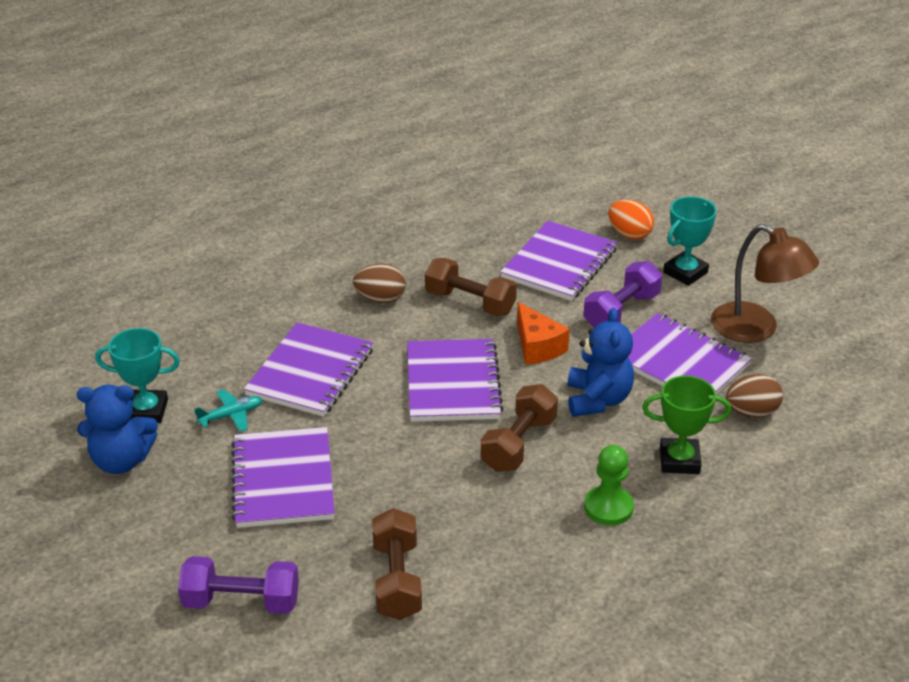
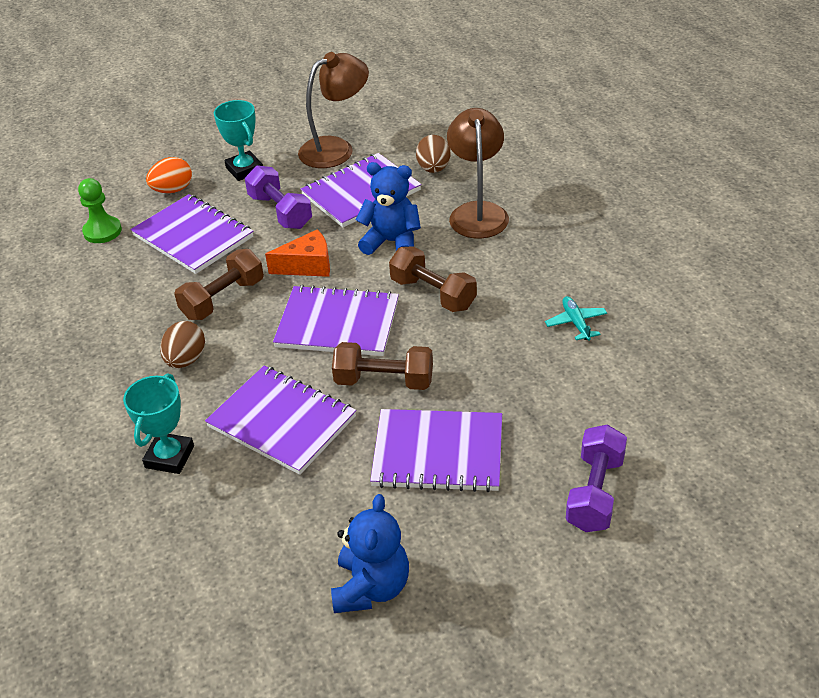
camera: 75 degrees left, 5 degrees up
(146, 411) = (294, 563): turquoise trophy -> turquoise trophy (170, 457)
(231, 415) = (328, 489): turquoise plane -> turquoise plane (576, 323)
(397, 580) = (582, 385): brown dumbbell -> brown dumbbell (384, 381)
(608, 507) = (521, 256): green pawn -> green pawn (102, 231)
(679, 460) = (477, 212): green trophy -> brown lamp

